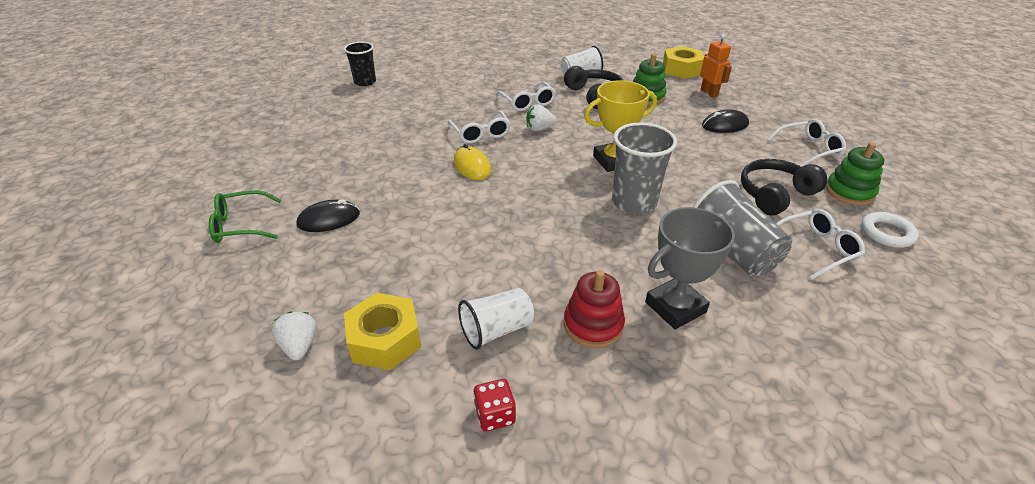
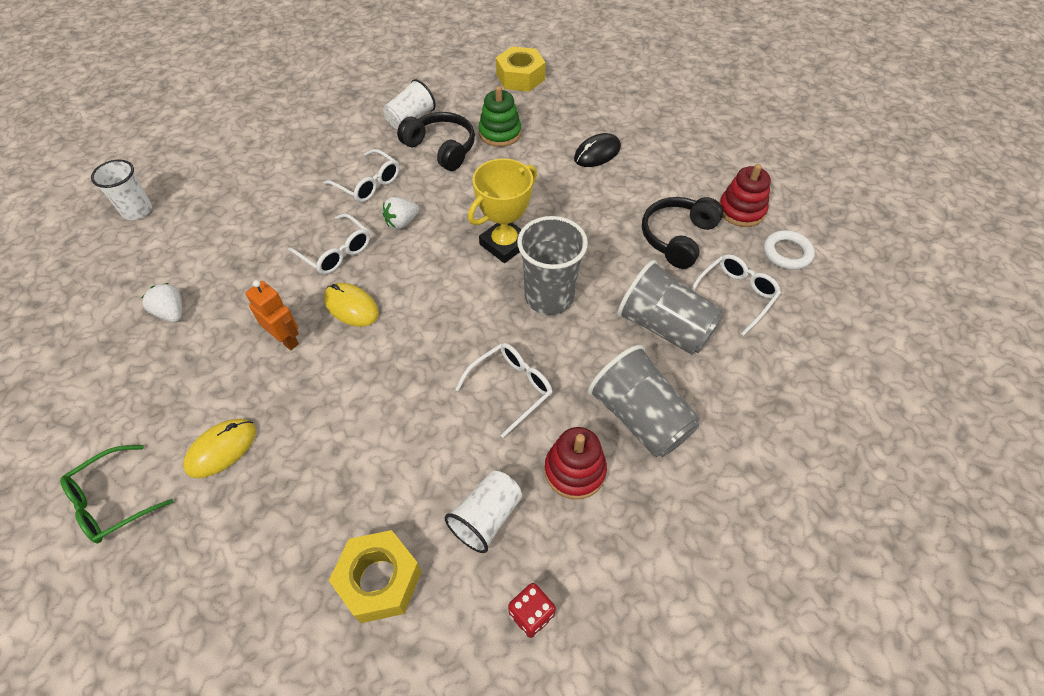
camera: 25 degrees left, 15 degrees up
(300, 346) = (291, 630): white strawberry -> white strawberry (171, 313)
(329, 219) = (221, 449): black mouse -> yellow mouse
(365, 82) = (137, 210): black cup -> white cup
(675, 307) = (640, 417): grey trophy -> grey cup
(709, 93) = (563, 107): orange robot -> orange robot (286, 339)
(809, 149) = (688, 163): white glasses -> white glasses (511, 388)
(849, 192) = (741, 210): green stacking toy -> red stacking toy

